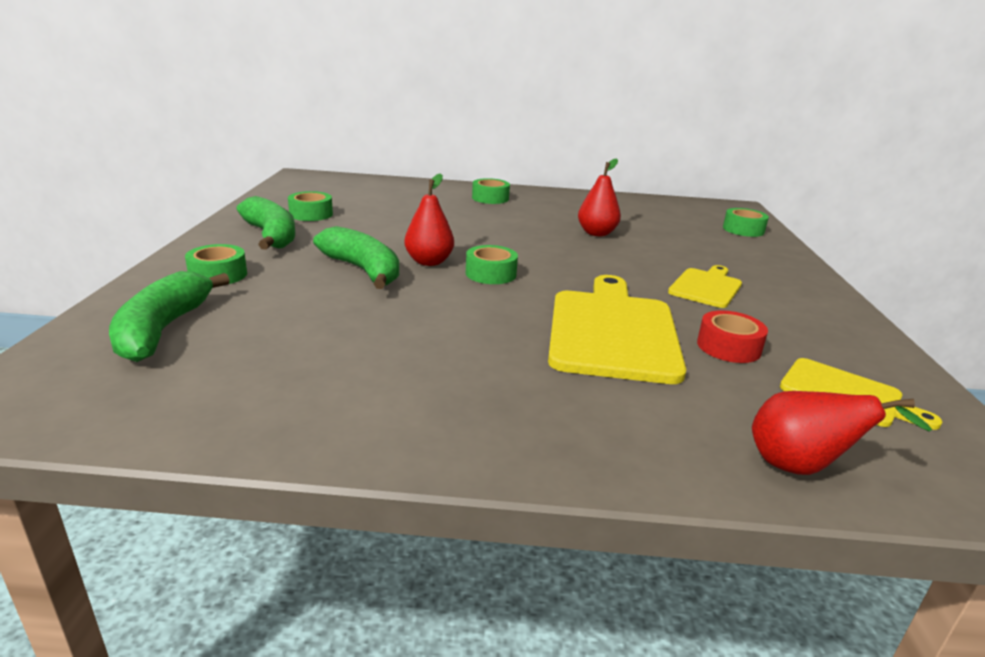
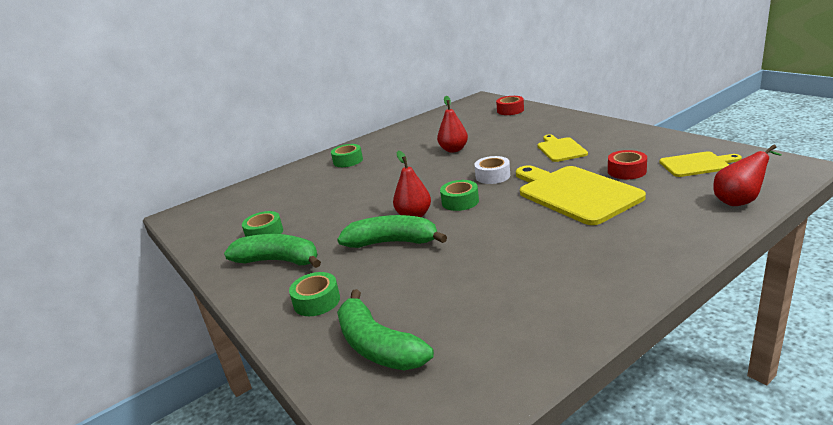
camera: 35 degrees left, 0 degrees up
(573, 271) = (492, 176): none -> white tape
(743, 230) = (510, 110): green tape -> red tape

